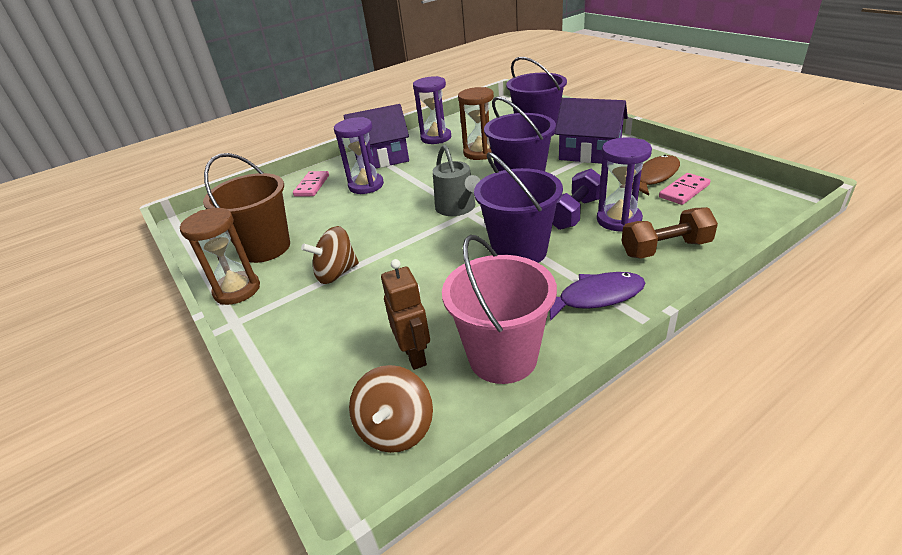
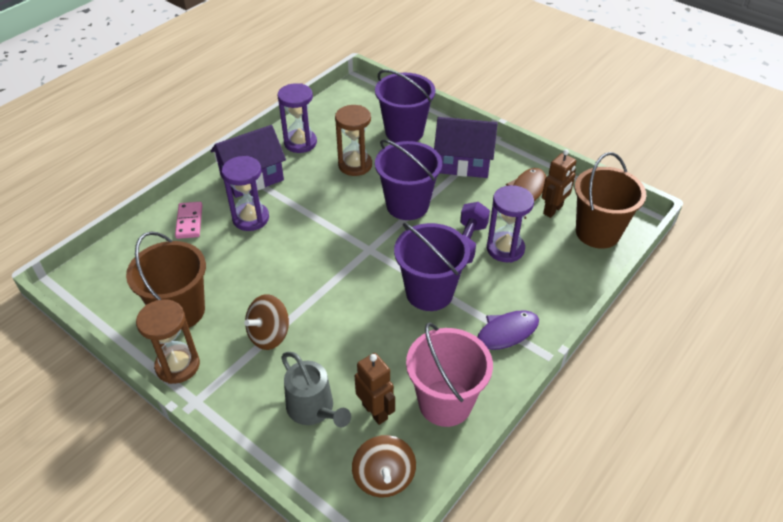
camera: 20 degrees left, 10 degrees up
(457, 208) = (357, 244): grey watering can -> grey watering can (313, 409)
(665, 249) = (547, 279): brown dumbbell -> none
(684, 191) = (553, 210): pink domino -> brown robot
(737, 212) = (597, 232): none -> brown bucket

